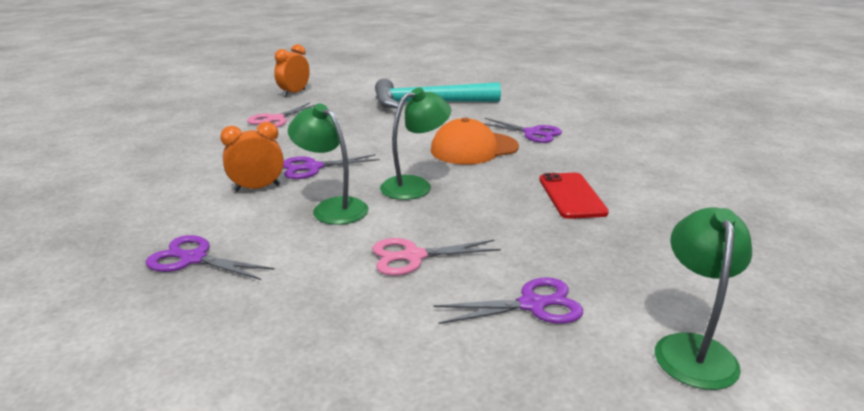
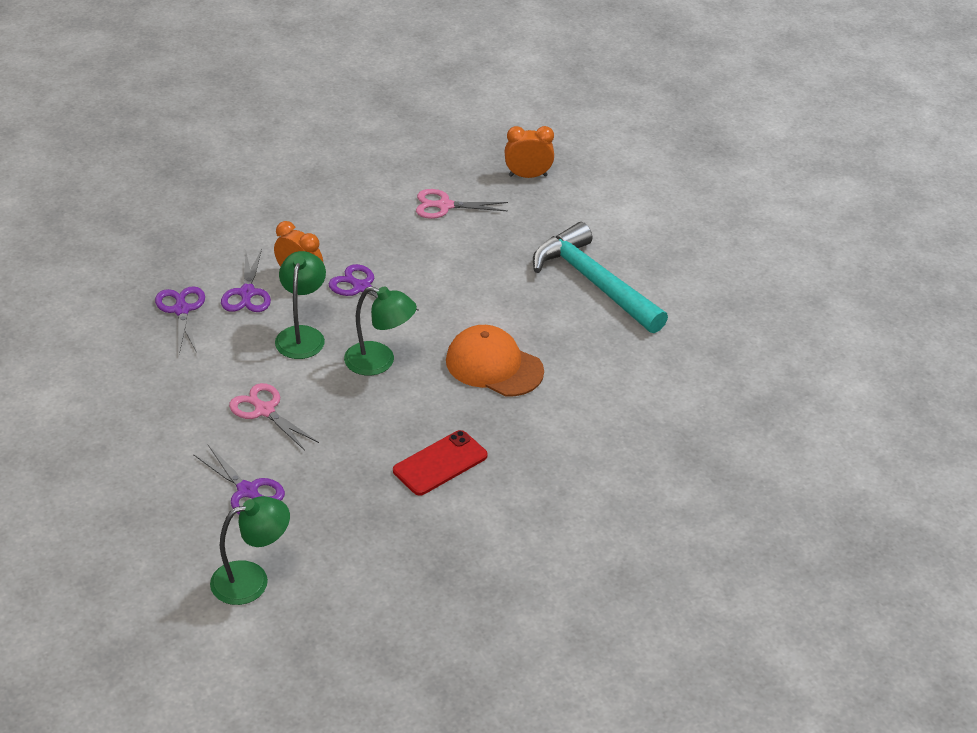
camera: 55 degrees right, 15 degrees up
(532, 133) = (576, 392): purple scissors -> purple scissors (247, 293)

